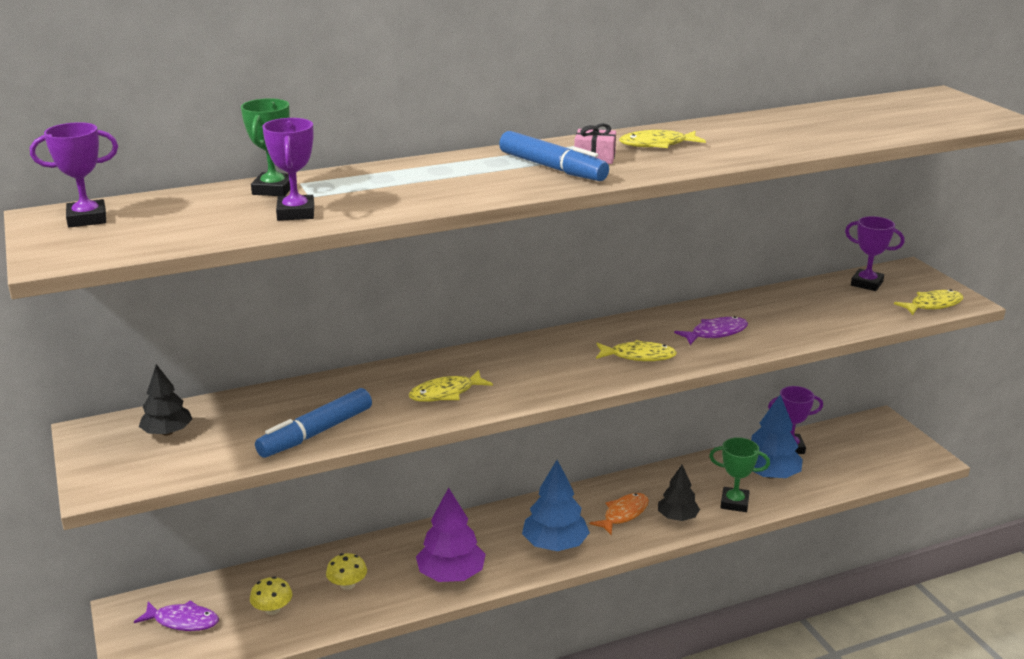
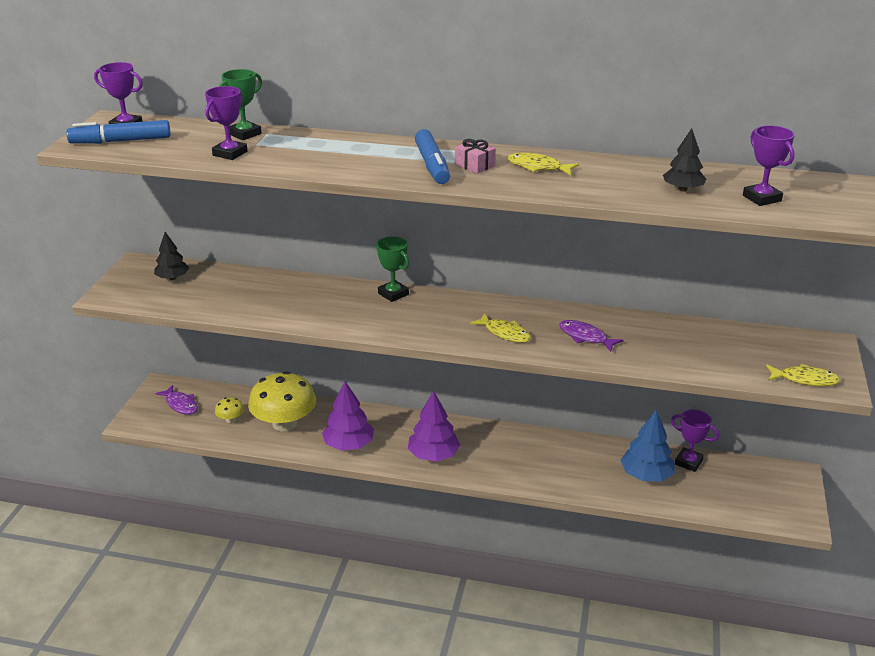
camera: 35 degrees right, 5 degrees up
(316, 433) = (244, 308): blue marker -> blue marker (121, 141)
(347, 584) = (284, 423): yellow mushroom -> yellow mushroom, size x2.29
(446, 393) = (347, 312): yellow fish -> none
(555, 544) = (433, 455): blue tree -> purple tree
(623, 514) = (502, 456): orange fish -> none
(677, 517) = (538, 474): black tree -> black tree (682, 189)
(715, 333) = (585, 337): purple fish -> purple fish turned 150 degrees counterclockwise
(734, 503) = (593, 483): green trophy -> green trophy (393, 294)
(866, 283) = (772, 342): purple trophy -> purple trophy (761, 198)

